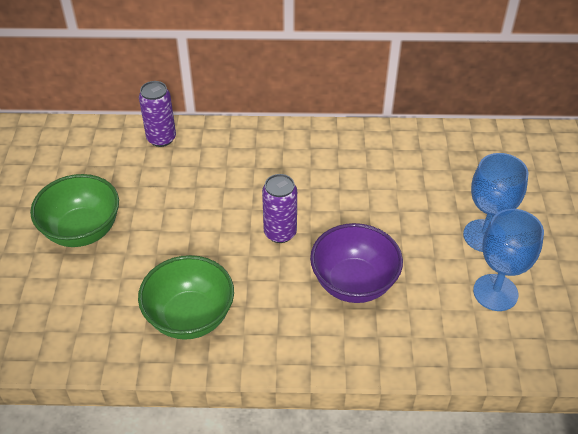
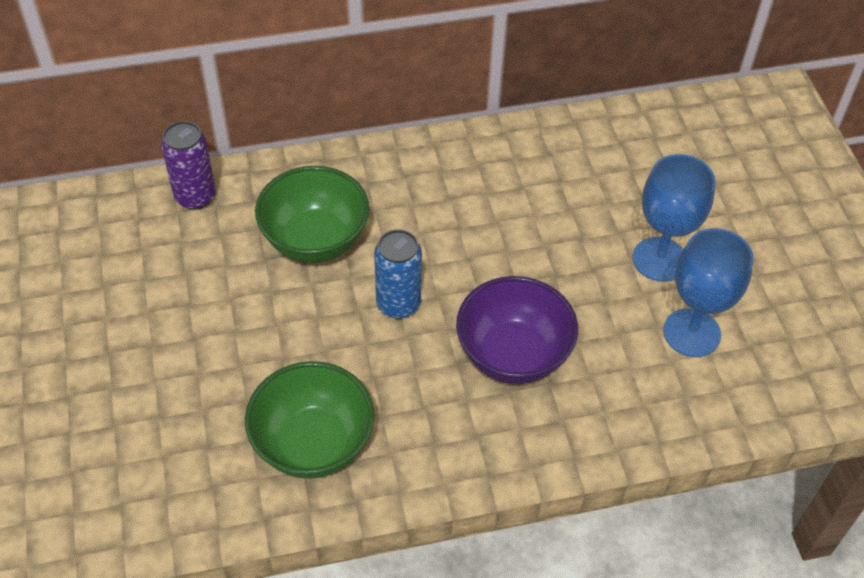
camera: 15 degrees left, 5 degrees up
(82, 231) = (127, 351): green bowl -> green bowl (315, 240)
(280, 233) = (398, 304): purple can -> blue can

